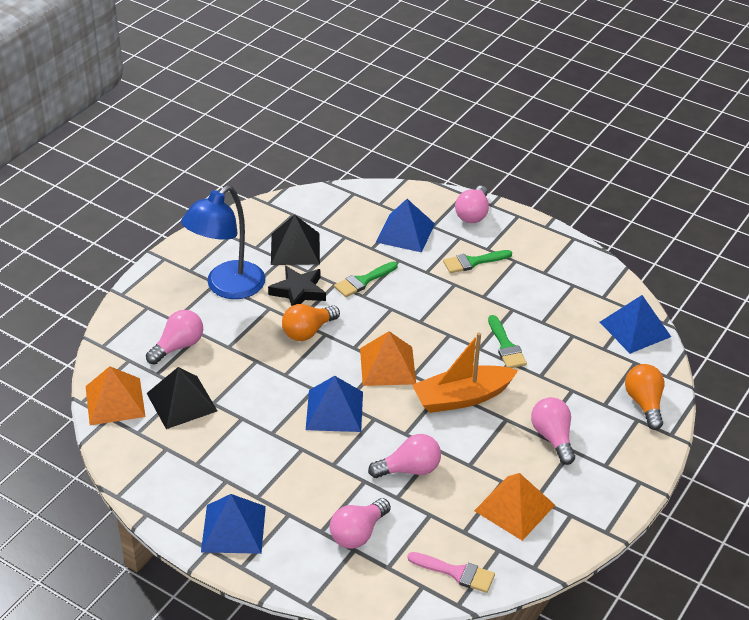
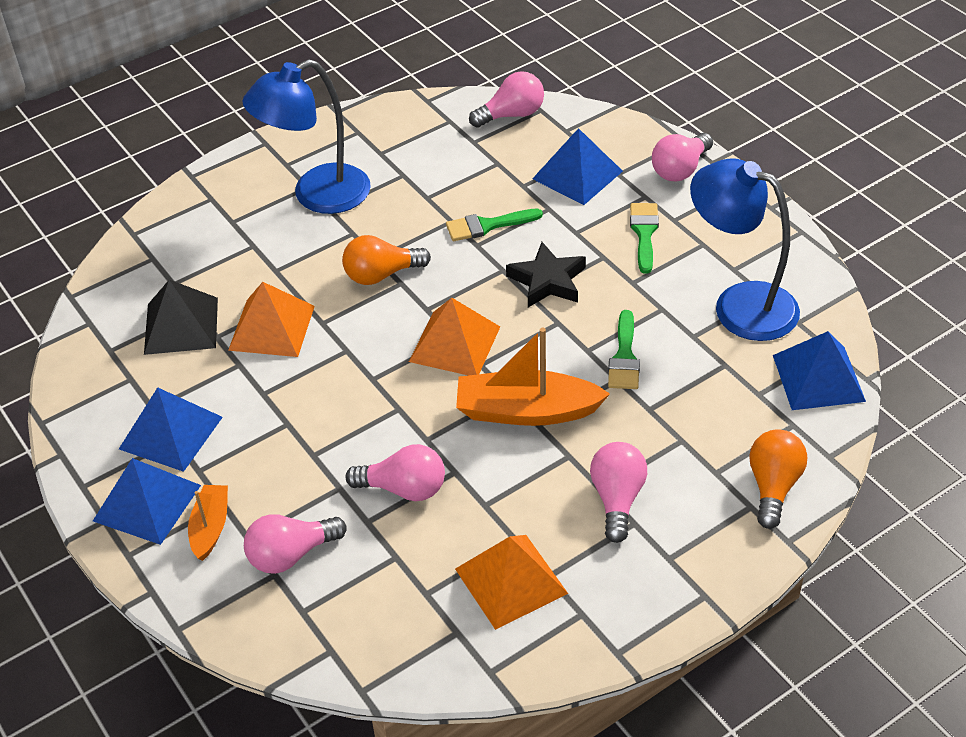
camera: 25 degrees right, 5 degrees up
(115, 401) = (107, 305): orange pyramid -> orange pyramid (271, 328)
(178, 346) = (218, 255): pink light bulb -> pink light bulb (512, 115)
(290, 532) = (210, 527): none -> orange boat
(295, 249) = (427, 165): black pyramid -> none
(298, 291) = (399, 220): black star -> black star (547, 281)
(334, 410) = (355, 385): blue pyramid -> blue pyramid (170, 432)
(456, 573) = (384, 647): pink brush -> none
(473, 262) = (644, 233): green brush -> green brush turned 90 degrees clockwise
(561, 294) = (740, 304): none -> blue lamp

